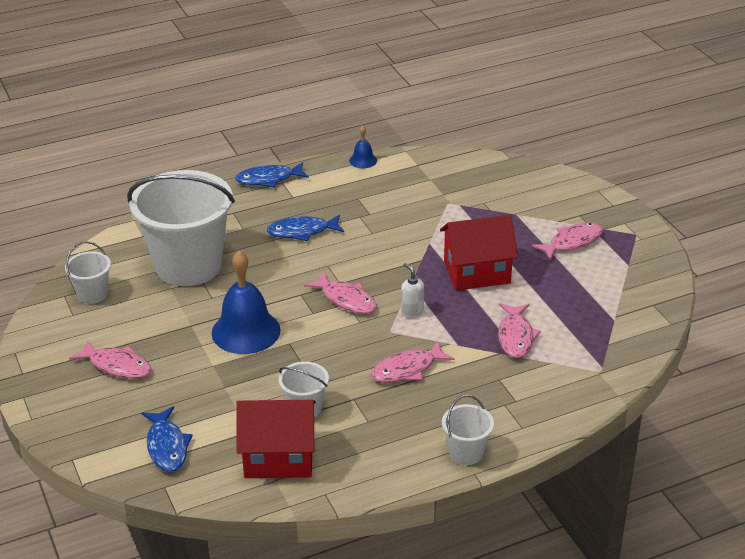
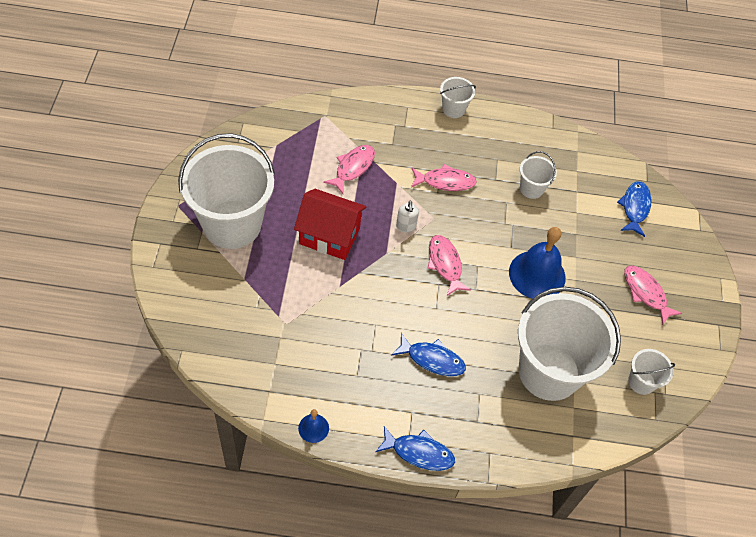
camera: 155 degrees left, 20 degrees up
(279, 457) = (567, 163): red house -> none
(572, 242) = (232, 224): pink fish -> white bucket

